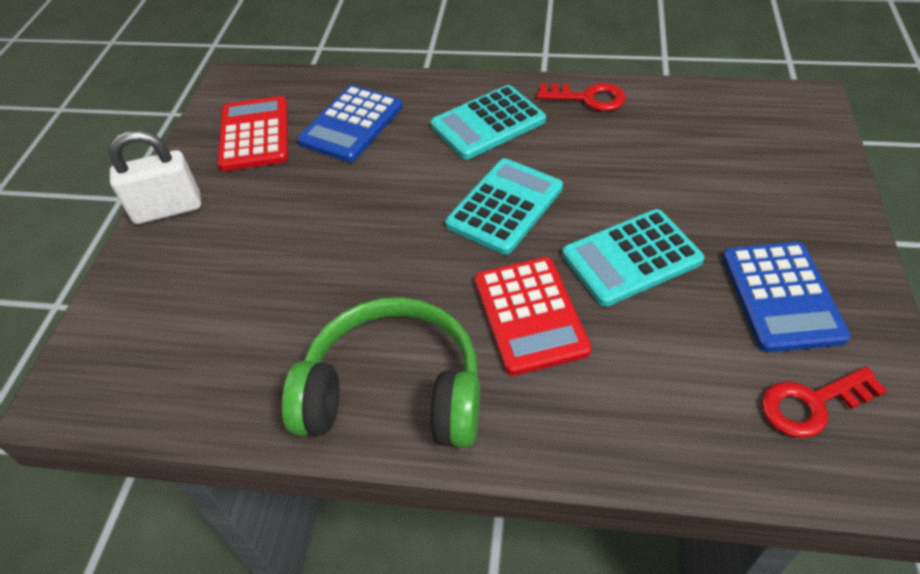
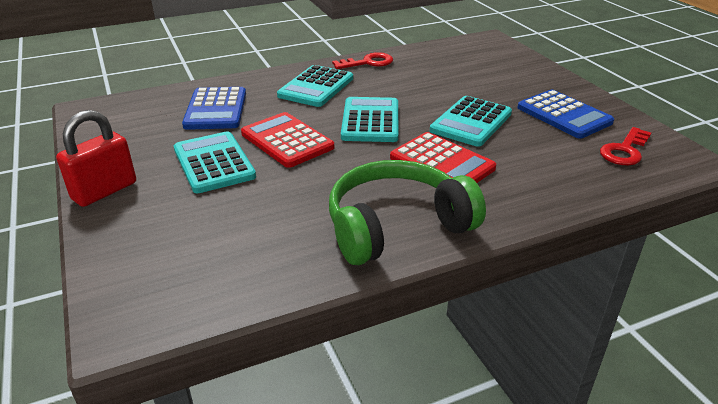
camera: 35 degrees left, 15 degrees down
(168, 209) = (104, 191): white padlock -> red padlock
(254, 134) = (139, 132): red calculator -> red calculator (287, 141)
(288, 209) = (214, 163): none -> turquoise calculator

